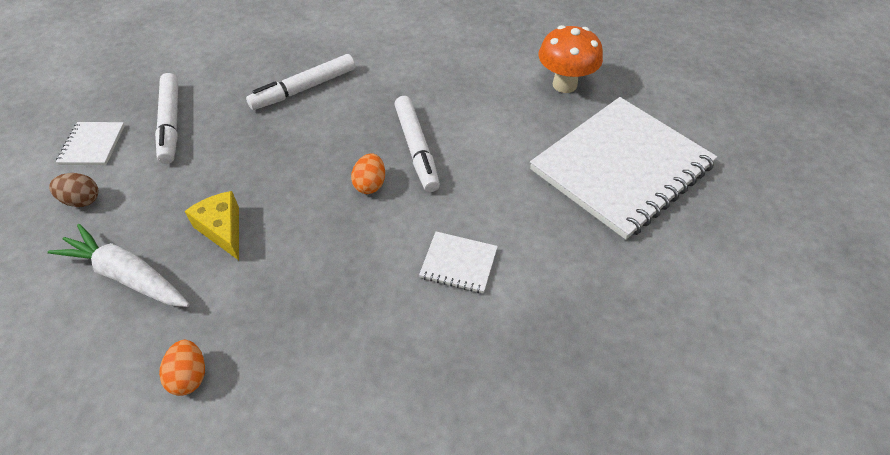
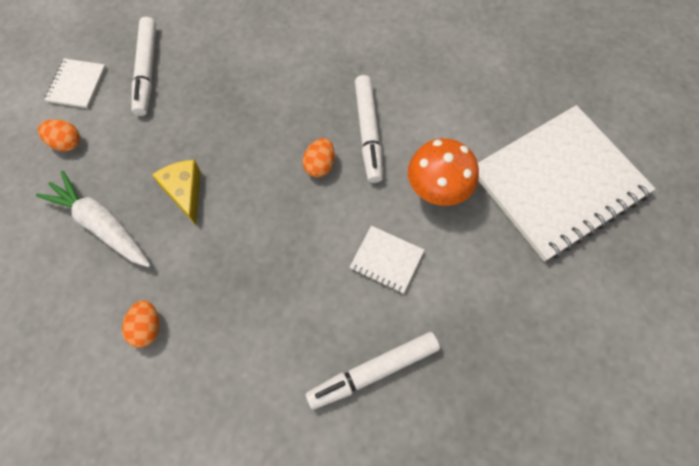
camera: 10 degrees right, 15 degrees up
(82, 200) = (66, 143): brown egg -> orange egg
(304, 89) = (272, 48): white marker -> white marker (373, 372)
(564, 85) = (525, 79): orange mushroom -> orange mushroom (437, 191)

